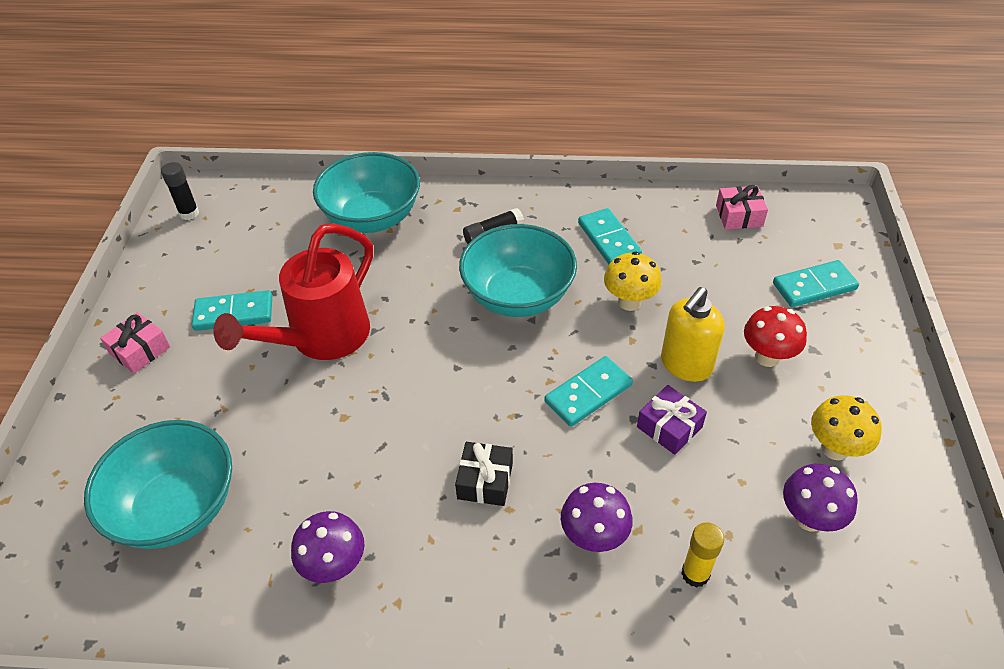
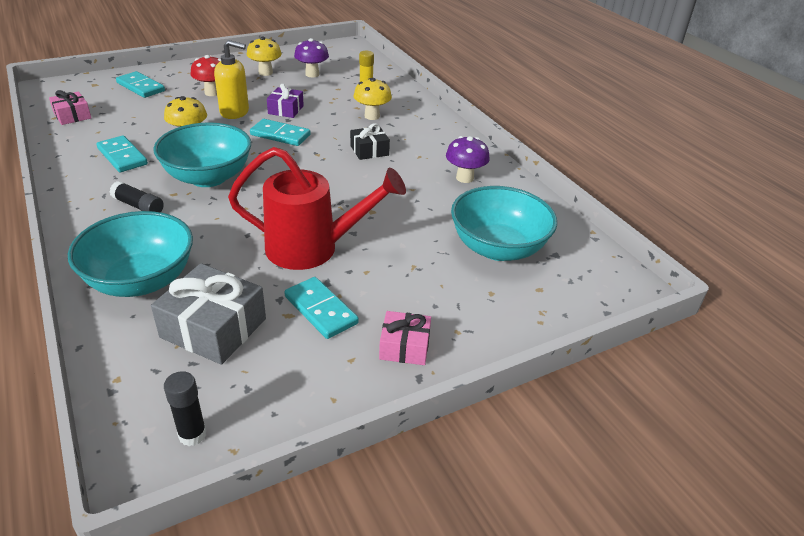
camera: 125 degrees left, 10 degrees down
(276, 245) = (213, 328): none -> grey gift
(594, 537) = (372, 116): purple mushroom -> yellow mushroom
(608, 239) = (122, 156): turquoise domino -> turquoise domino turned 75 degrees counterclockwise

